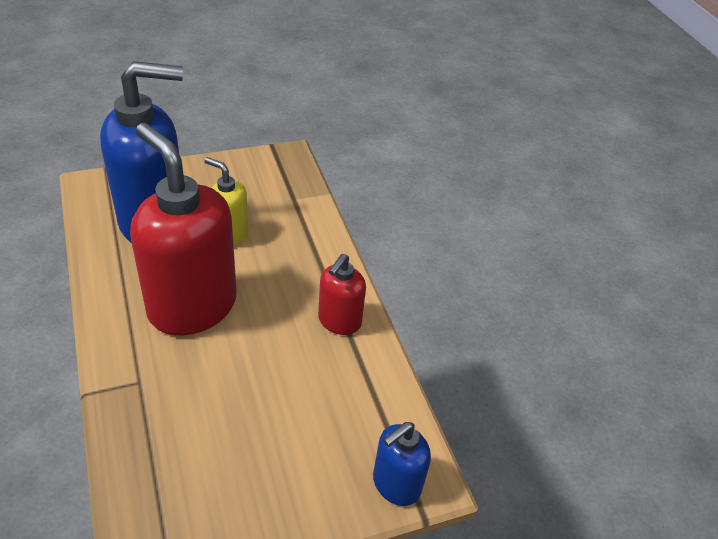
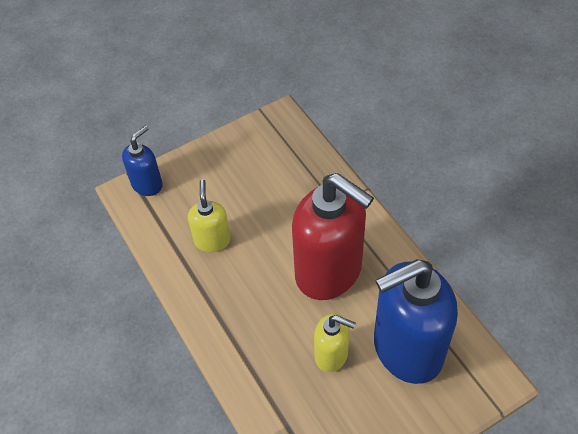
camera: 175 degrees right, 10 degrees up
(319, 377) = (212, 240): none -> yellow soap dispenser
(339, 321) = (207, 290): red soap dispenser -> none

